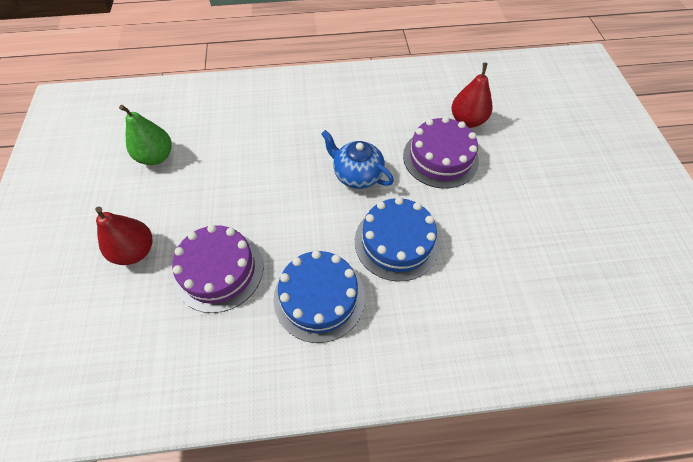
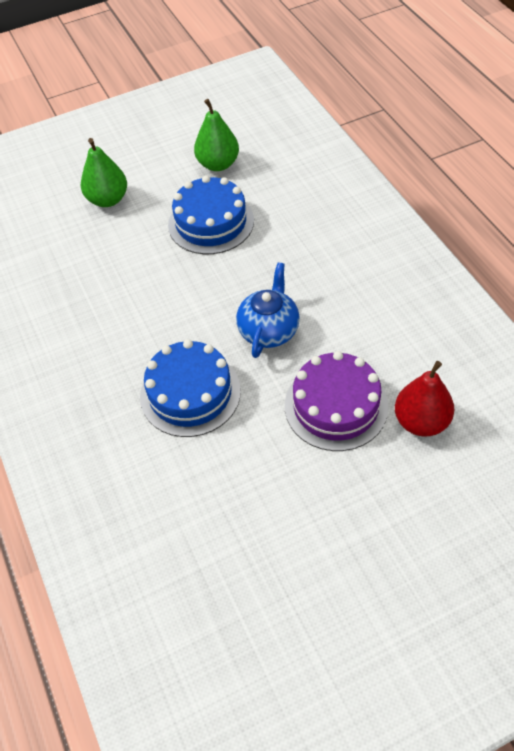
camera: 75 degrees right, 5 degrees down
(135, 251) = (108, 199): red pear -> green pear
(219, 270) = (107, 263): purple cake -> none
(319, 297) = (102, 347): blue cake -> blue cake (211, 222)

